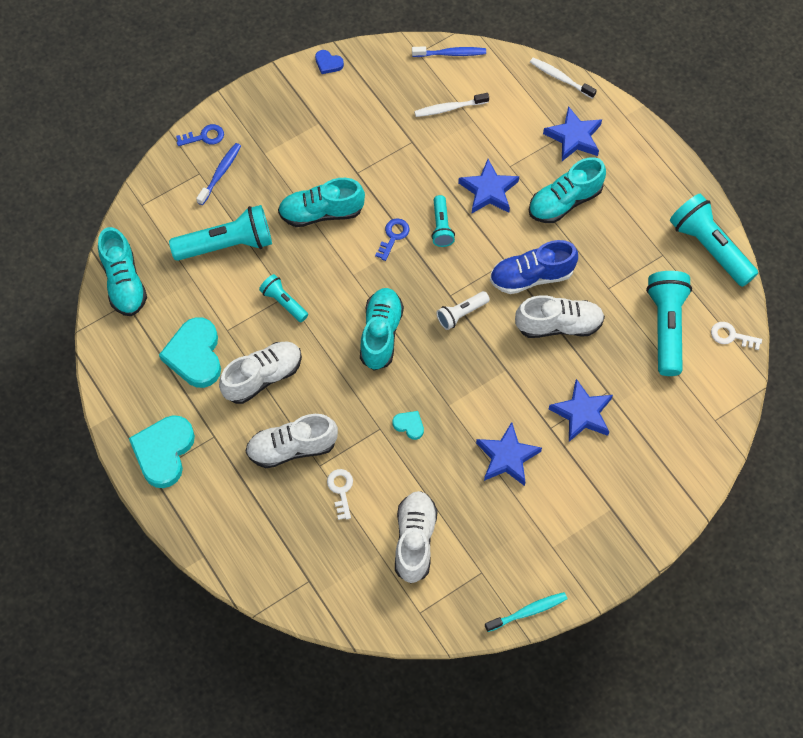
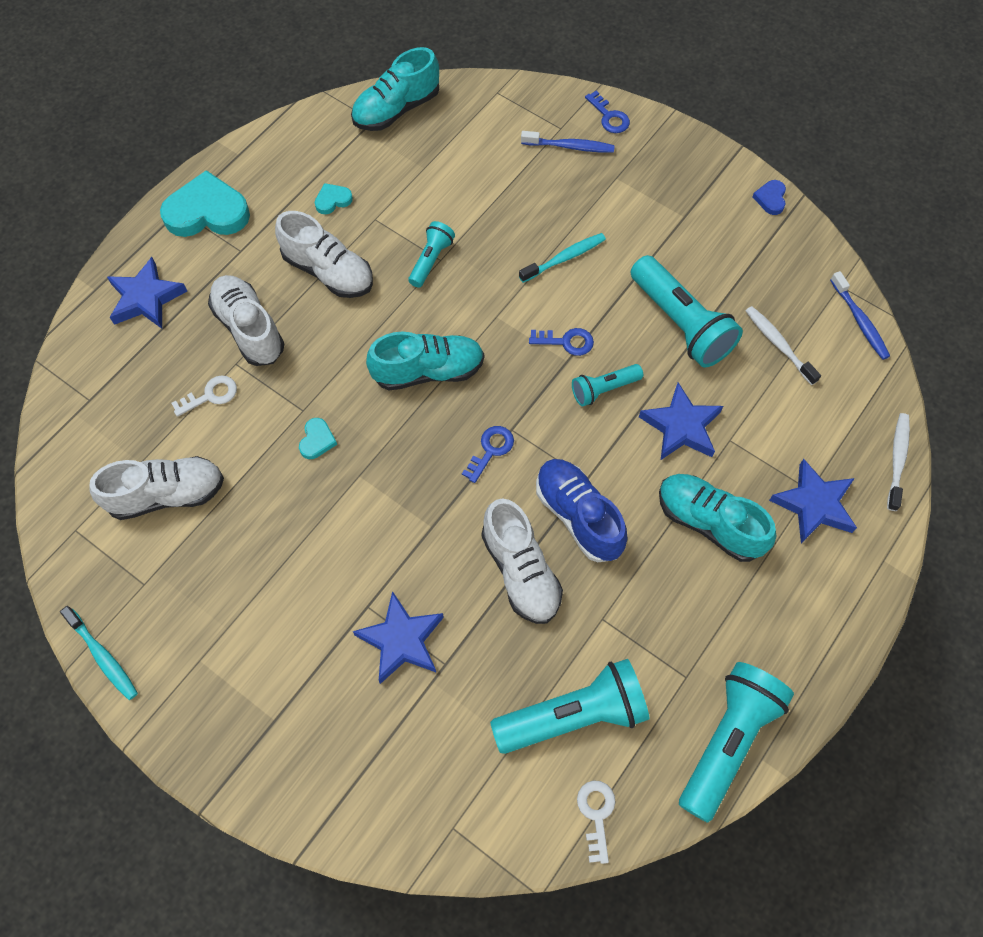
camera: 70 degrees right, 0 degrees up
(195, 355) = (333, 200): turquoise heart -> turquoise heart, size x0.46
(227, 244) = (482, 183): turquoise flashlight -> turquoise flashlight (681, 323)
(321, 212) = (564, 258): turquoise shoe -> turquoise toothbrush
(461, 314) = (490, 450): white flashlight -> blue key
(507, 457) = (309, 566): blue star -> blue star (146, 298)

